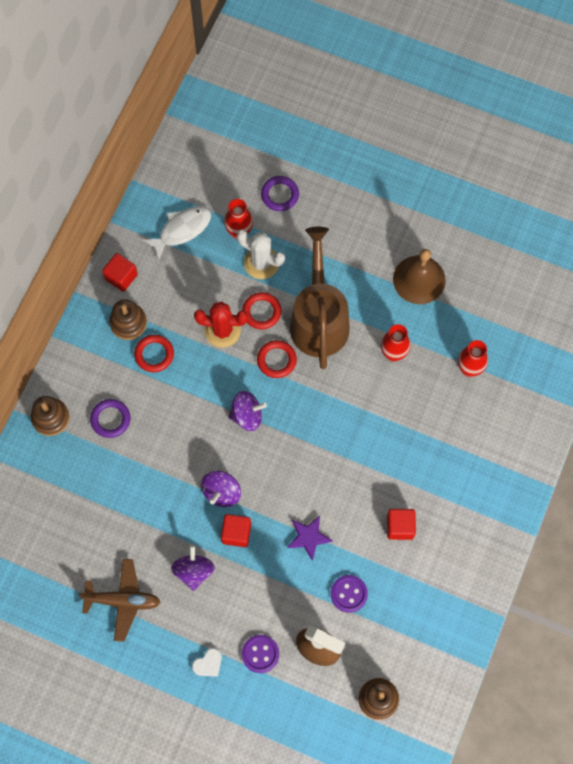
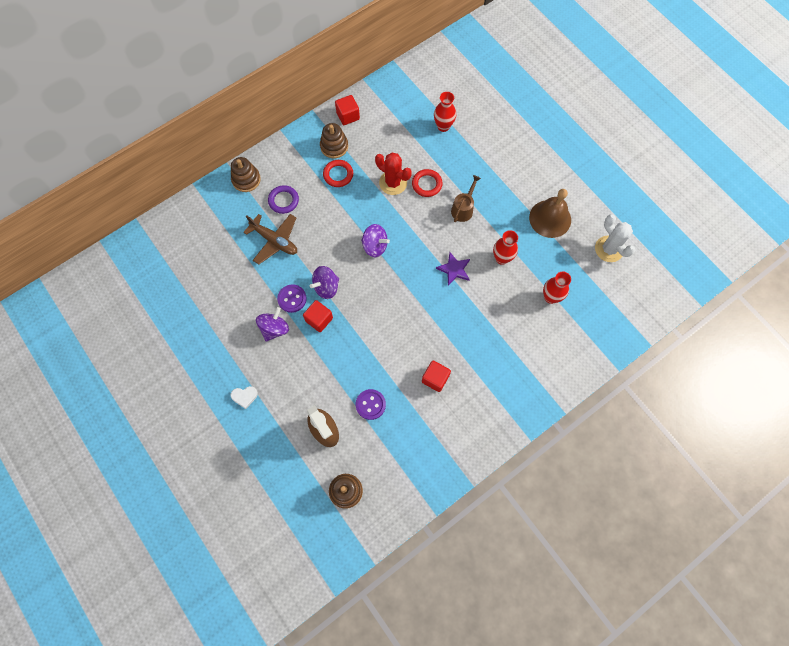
camera: 30 degrees right, 0 degrees up
(122, 601) = (215, 322): brown plane -> brown plane (274, 241)
(182, 230) = (406, 106): white fish -> none
(260, 654) = (284, 410): purple button -> purple button (292, 299)
(261, 263) = (446, 153): white cactus -> white cactus (609, 249)
(276, 360) = (417, 220): red ring -> none
(280, 195) = (485, 116): purple ring -> none
(308, 537) = (366, 350): purple star -> purple star (454, 269)
(319, 319) = (463, 208): brown watering can -> brown watering can, size x0.46

